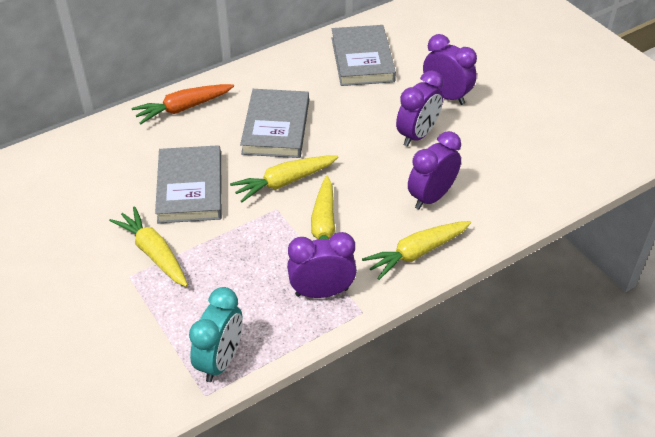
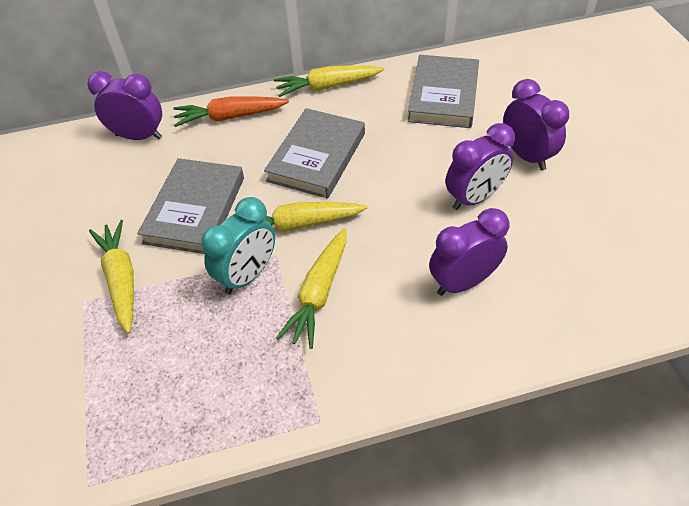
camera: 20 degrees right, 5 degrees up
(220, 360) = (126, 441): turquoise clock -> turquoise clock (247, 275)
(322, 292) = (282, 379): purple clock -> purple clock (139, 136)
(417, 253) = (418, 355): yellow carrot -> yellow carrot (328, 86)

